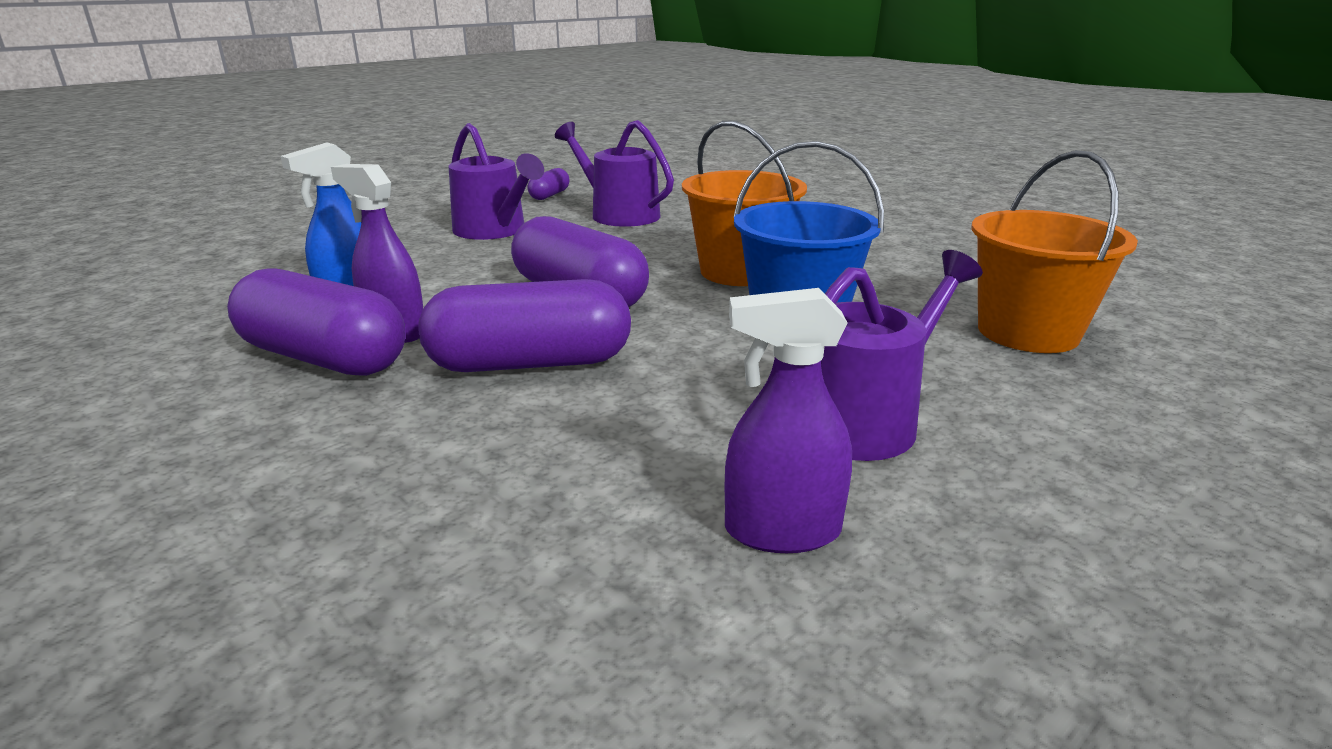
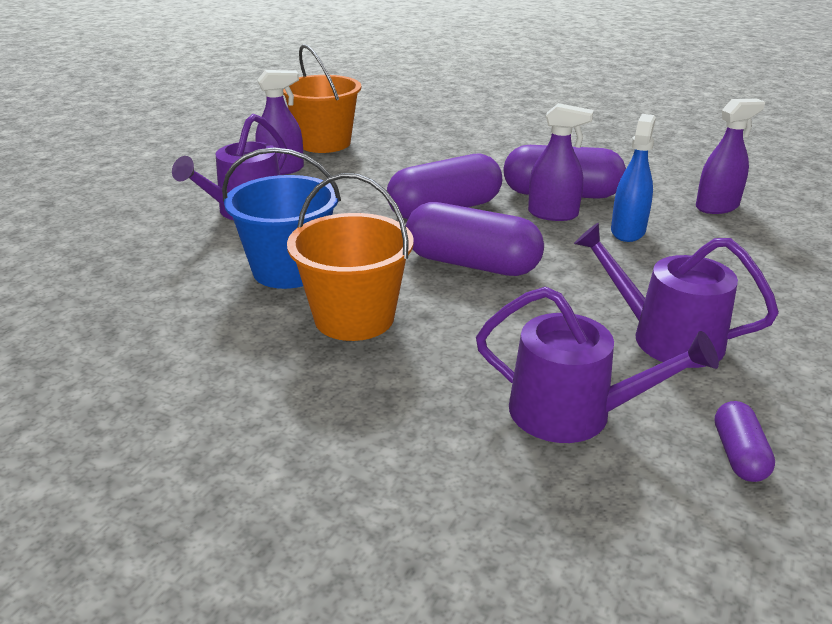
camera: 160 degrees right, 5 degrees up
(181, 307) = (717, 207): none -> purple spray bottle
(1027, 332) = (109, 288): orange bucket -> orange bucket (324, 143)

